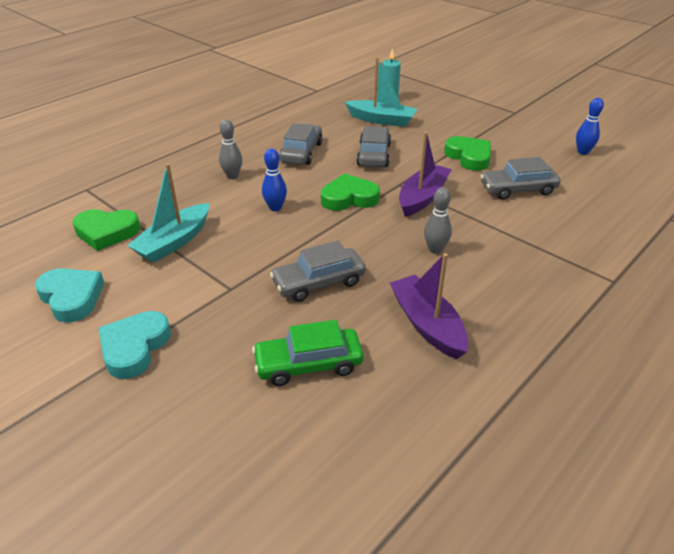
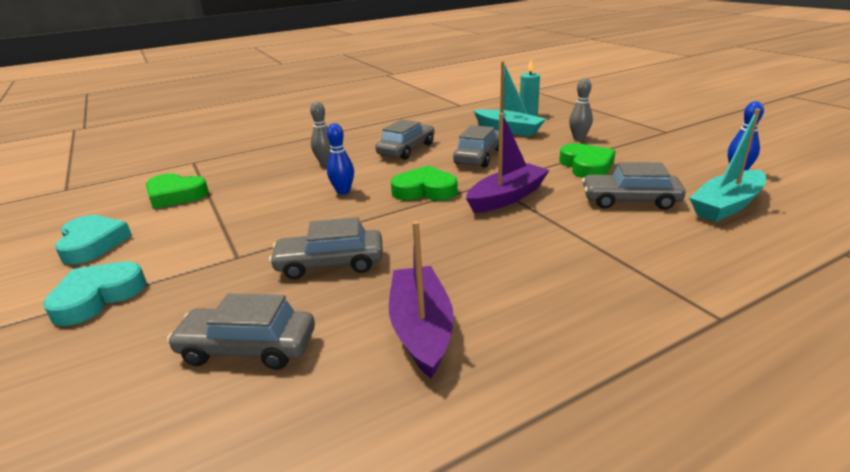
camera: 20 degrees right, 10 degrees down
(174, 242) = (224, 209): turquoise boat -> turquoise boat (726, 205)
(308, 364) = (248, 348): green car -> grey car
(435, 249) = (487, 249): grey bowling pin -> grey bowling pin (579, 138)

